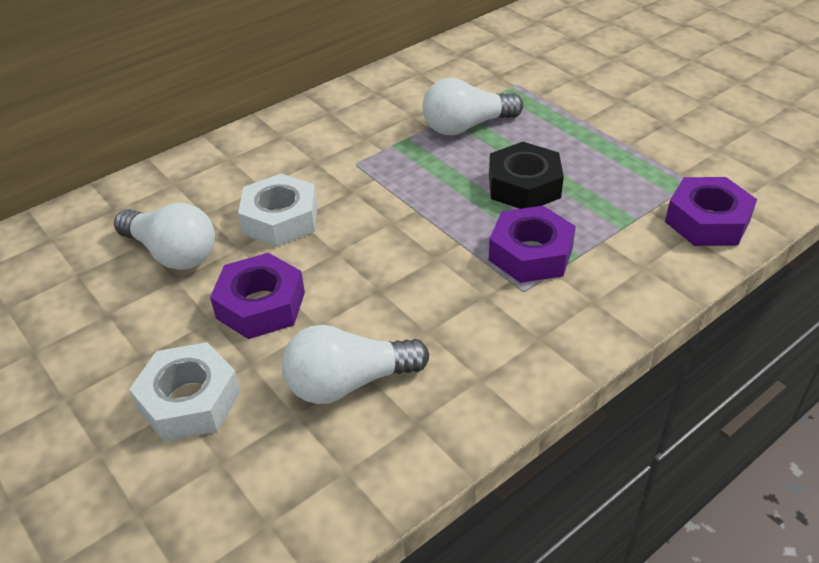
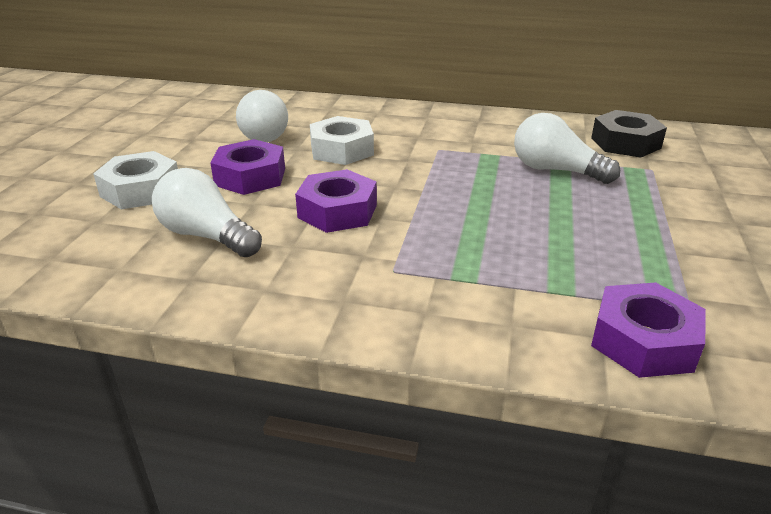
camera: 50 degrees right, 10 degrees down
(524, 186) = (525, 221): black nut -> black nut (625, 143)
(530, 254) = (443, 257): purple nut -> purple nut (337, 211)

